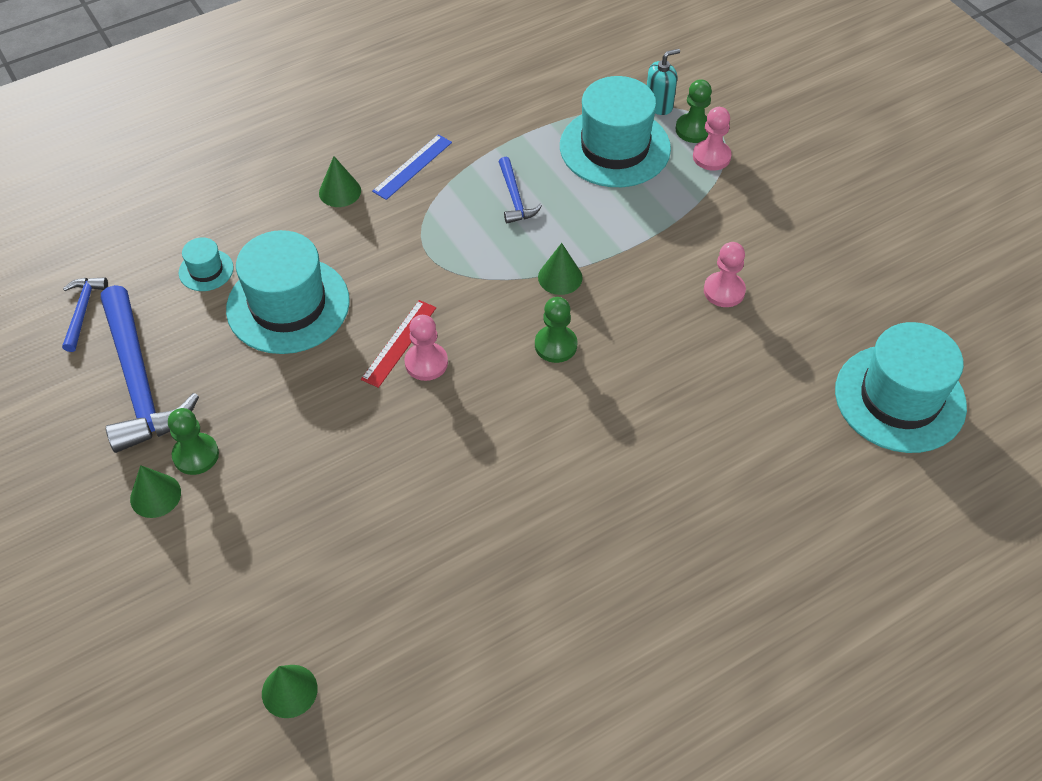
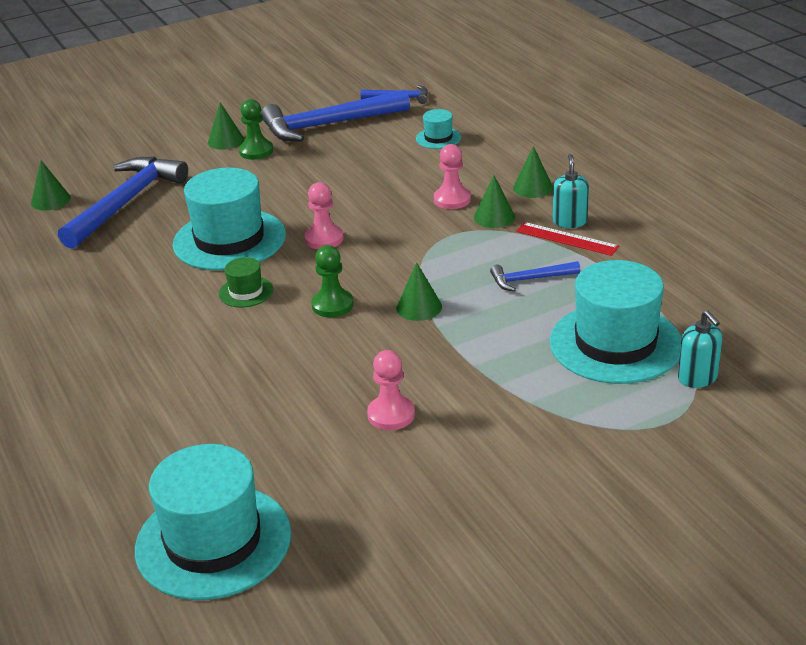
camera: 95 degrees right, 20 degrees down
(288, 305) = (397, 174): turquoise hat -> turquoise hat (229, 240)
(312, 587) = (126, 202): none -> blue hammer
(396, 222) = (494, 217): none -> green cone
(399, 343) = (348, 225): red ruler -> red ruler (567, 239)
(412, 166) = (570, 221): blue ruler -> turquoise soap dispenser
(529, 423) = (246, 292): none -> green hat
(694, 129) = (657, 404): green pawn -> none
(711, 156) = (609, 416): pink pawn -> pink pawn (452, 199)

